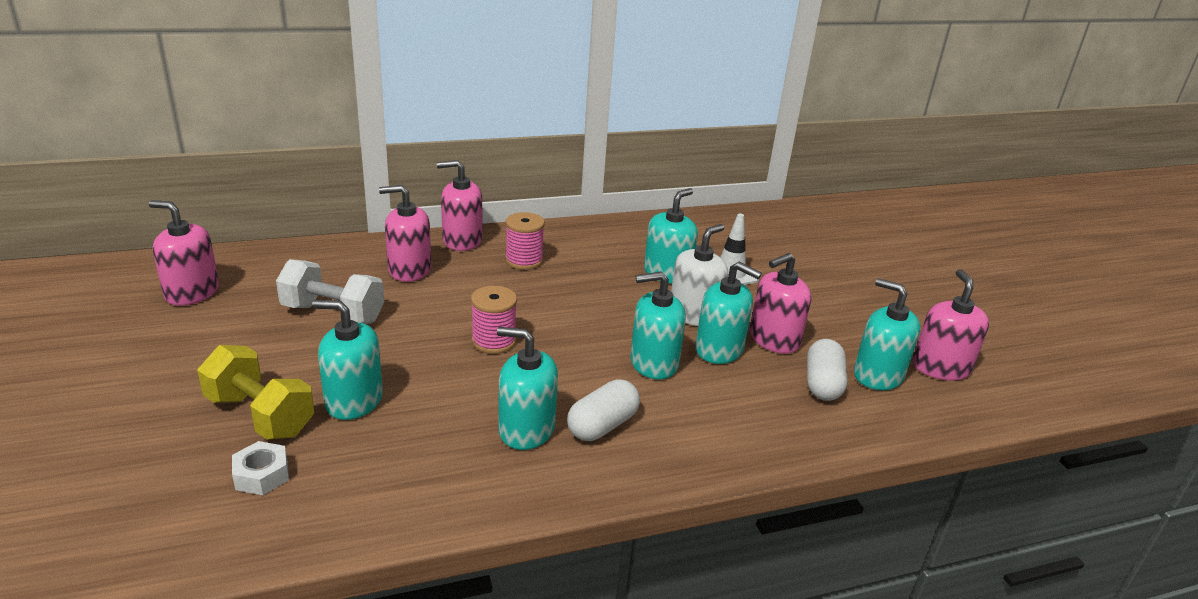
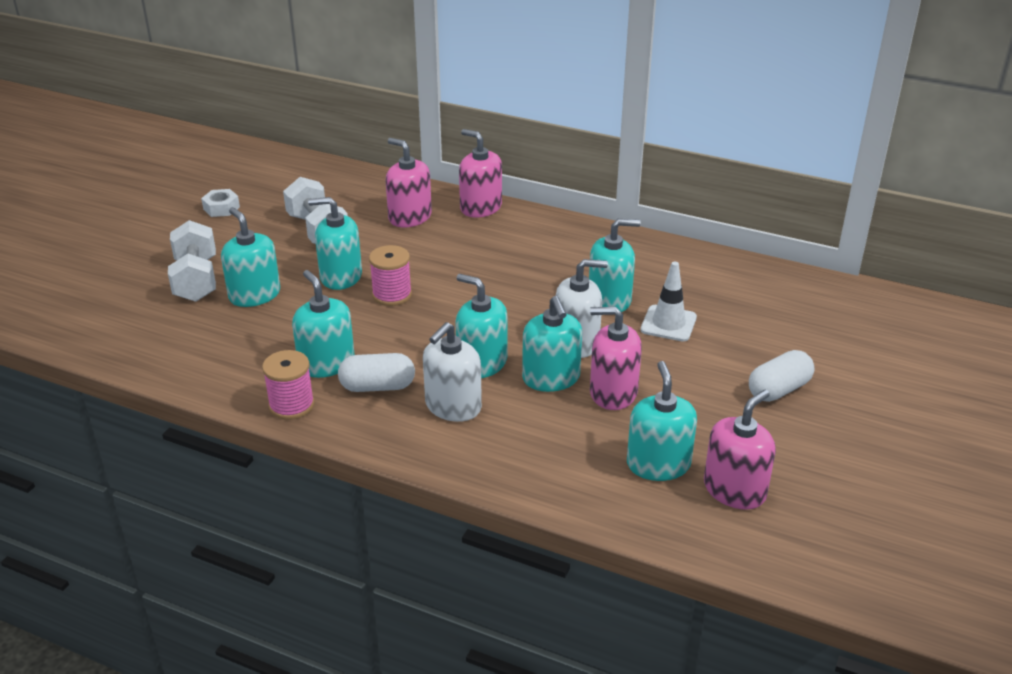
camera: 45 degrees right, 5 degrees up
(192, 292) = (257, 182): pink soap dispenser -> none
(260, 415) = (196, 280): yellow dumbbell -> white dumbbell
(262, 475) = (155, 315): white nut -> white nut (221, 208)
(420, 345) = (341, 277): none -> turquoise soap dispenser
(524, 260) = (505, 242): pink spool -> pink spool (291, 405)
(686, 409) = (453, 406): none -> white soap dispenser
(822, 384) = (594, 445): white capsule -> white capsule (778, 389)

